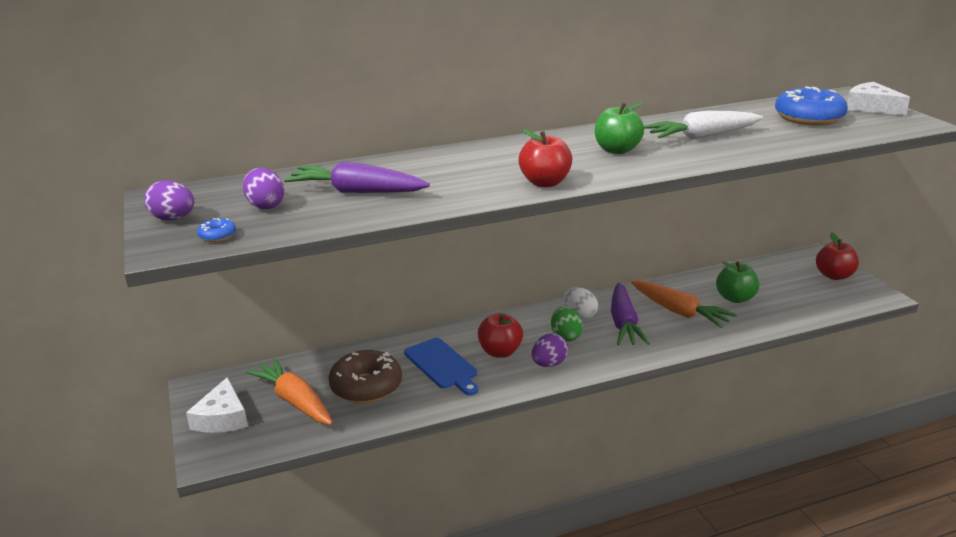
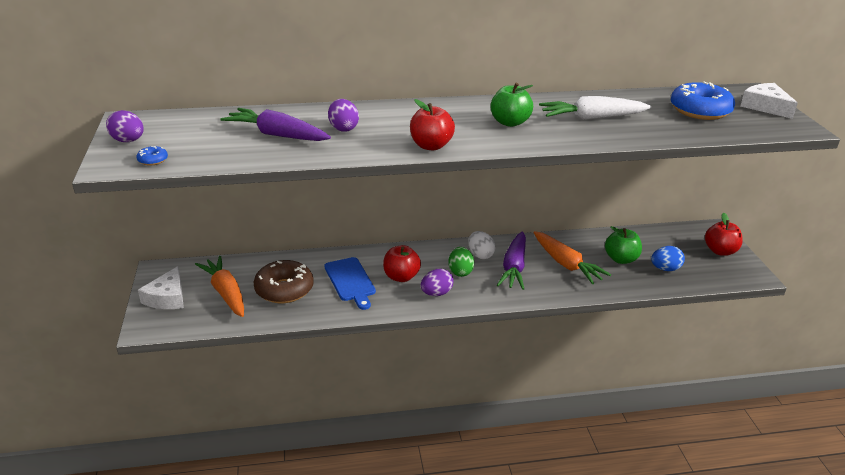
camera: 10 degrees right, 5 degrees up
(265, 206) = (201, 138): purple egg -> purple egg (343, 128)
(786, 302) = (665, 269): none -> blue egg

